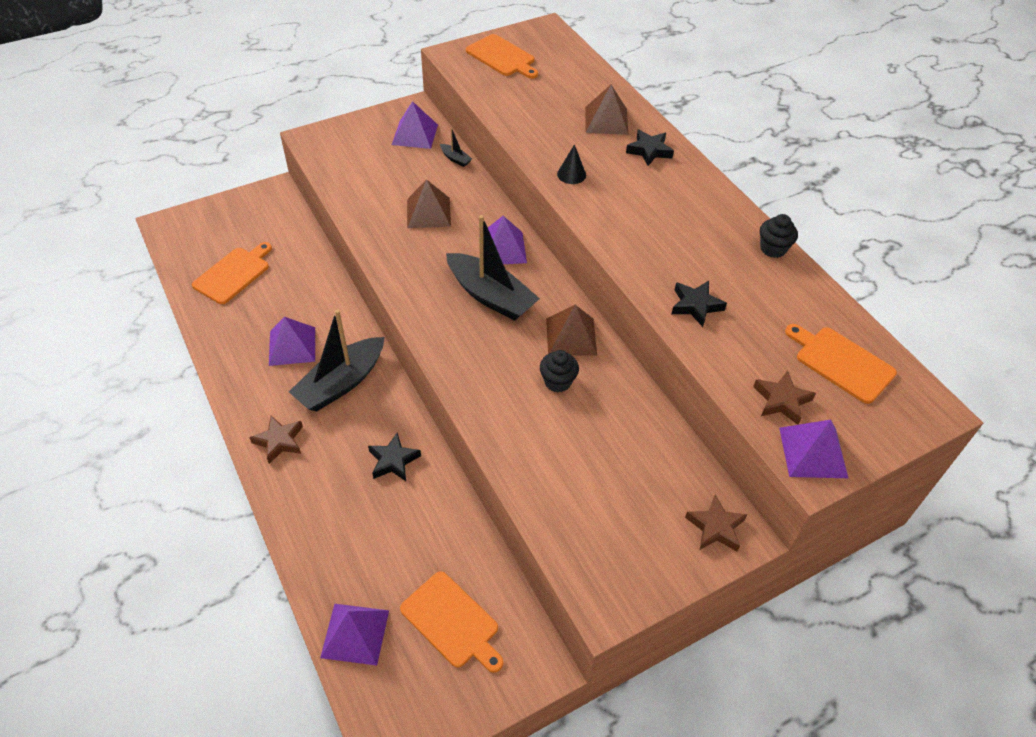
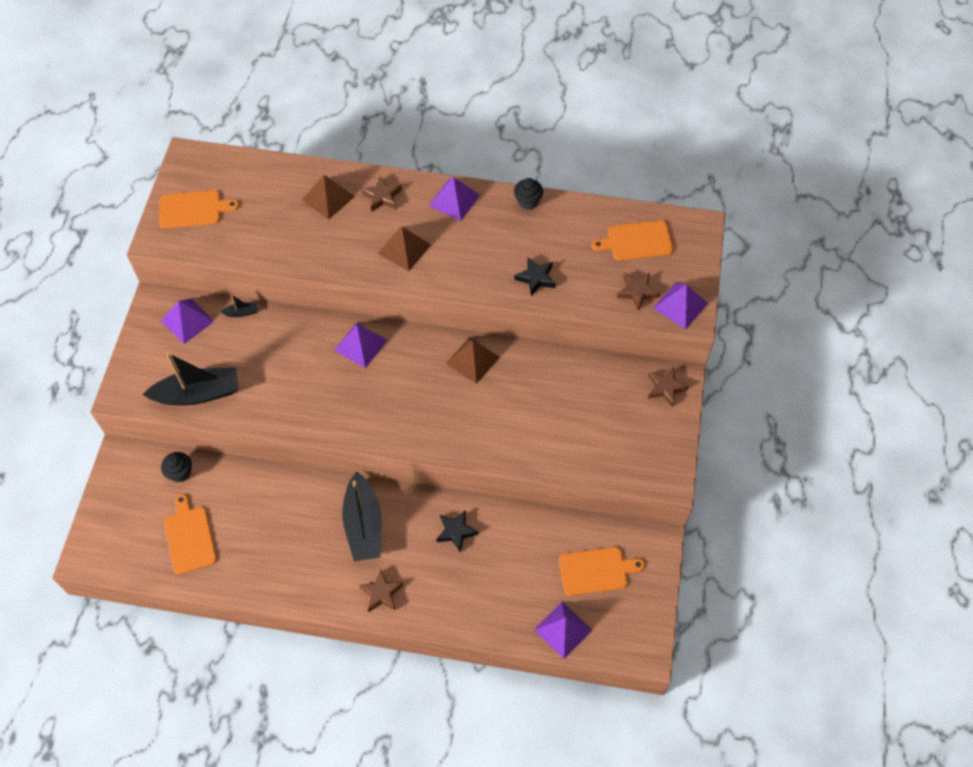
camera: 50 degrees left, 10 degrees up
(292, 346) = (301, 537): purple pyramid -> purple pyramid (454, 200)
(428, 212) = (283, 367): brown pyramid -> brown pyramid (404, 249)
(490, 296) = (398, 382): black boat -> black boat (198, 393)
(557, 382) = (501, 393): black cupcake -> black cupcake (180, 473)
(571, 174) = (362, 258): black cone -> none
(649, 151) = (382, 197): black star -> brown star

